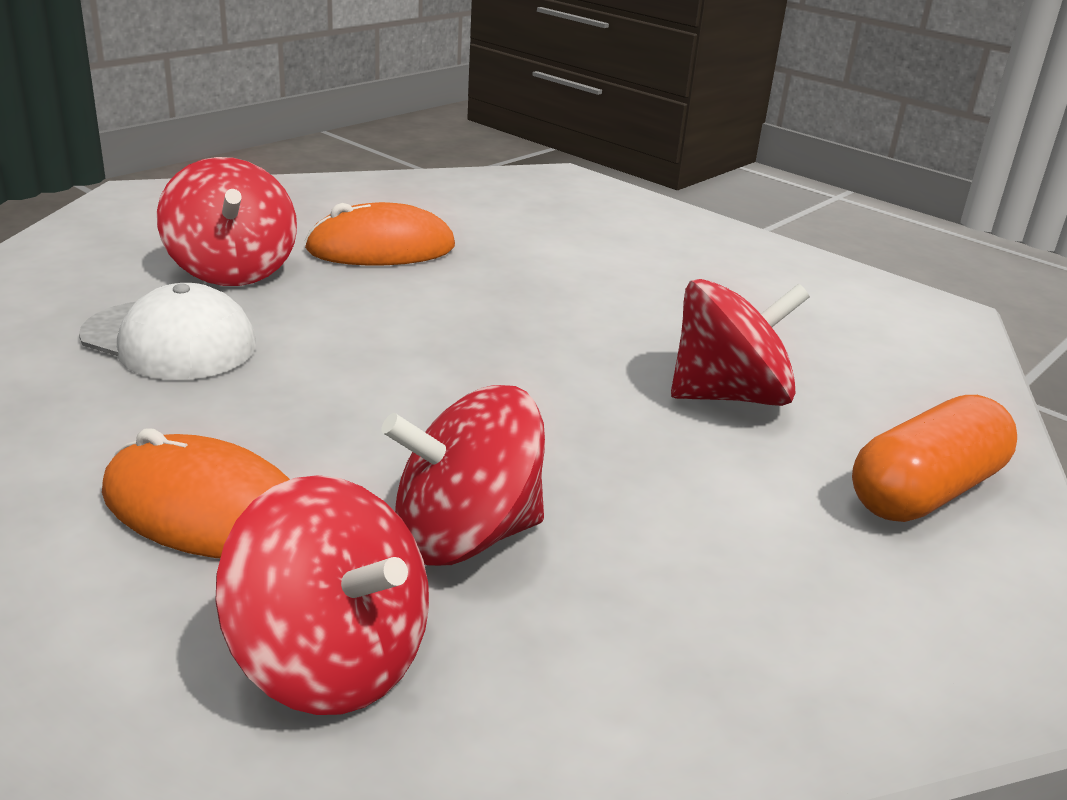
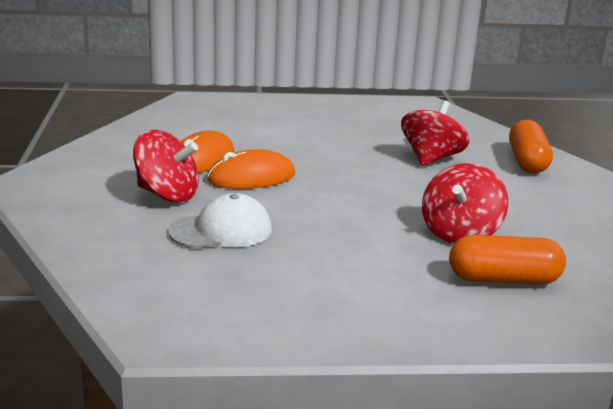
camera: 45 degrees left, 5 degrees down
(205, 509) = (381, 268): orange mouse -> orange mouse (251, 177)
(330, 660) = (503, 279): red spinning top -> orange capsule

